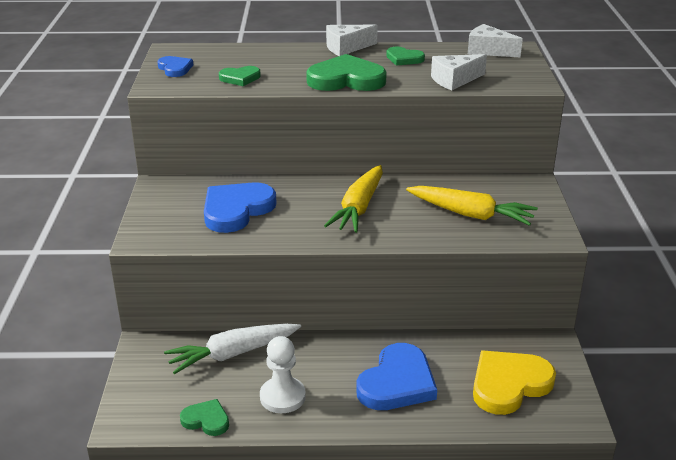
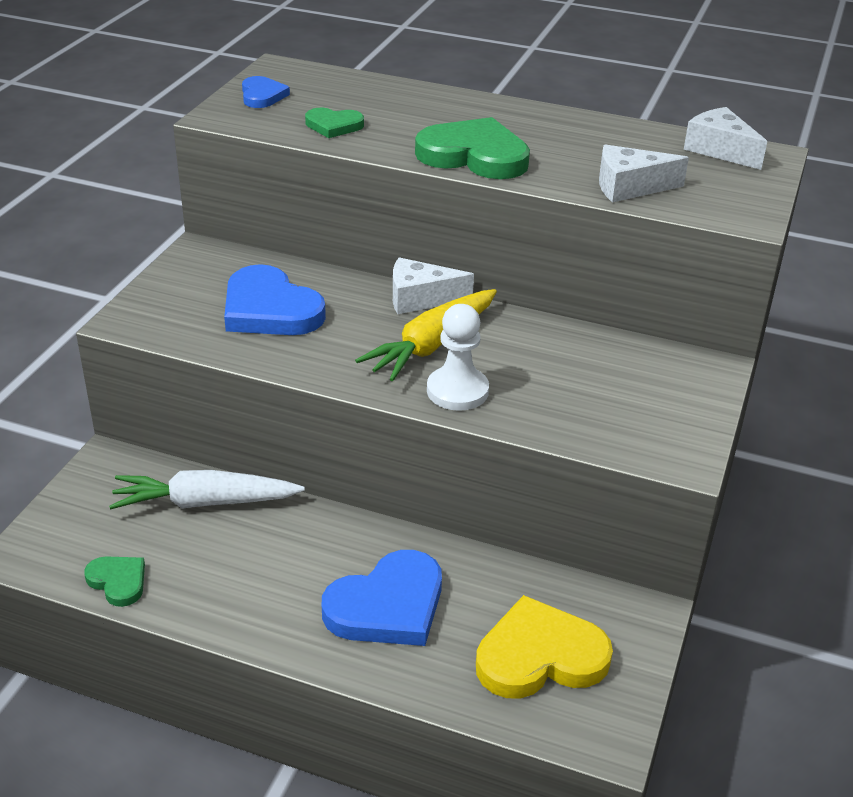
camera: 20 degrees right, 5 degrees up
(236, 210) = (270, 309): blue heart -> blue heart turned 105 degrees counterclockwise
(282, 397) = (229, 579): white pawn -> white pawn (457, 391)
(346, 48) = (514, 107): white cheese -> white cheese (420, 298)
(404, 59) = (583, 139): green heart -> none
(470, 214) = (581, 393): yellow carrot -> none

